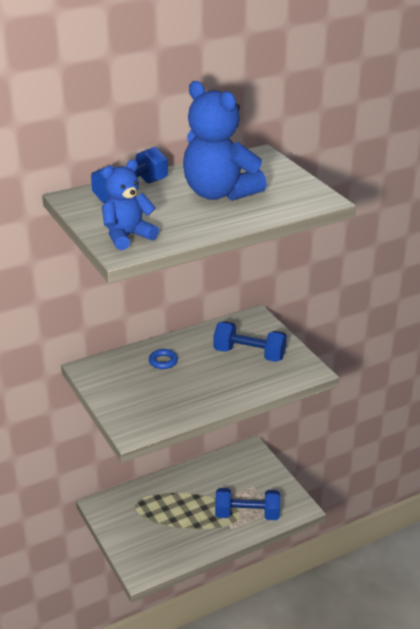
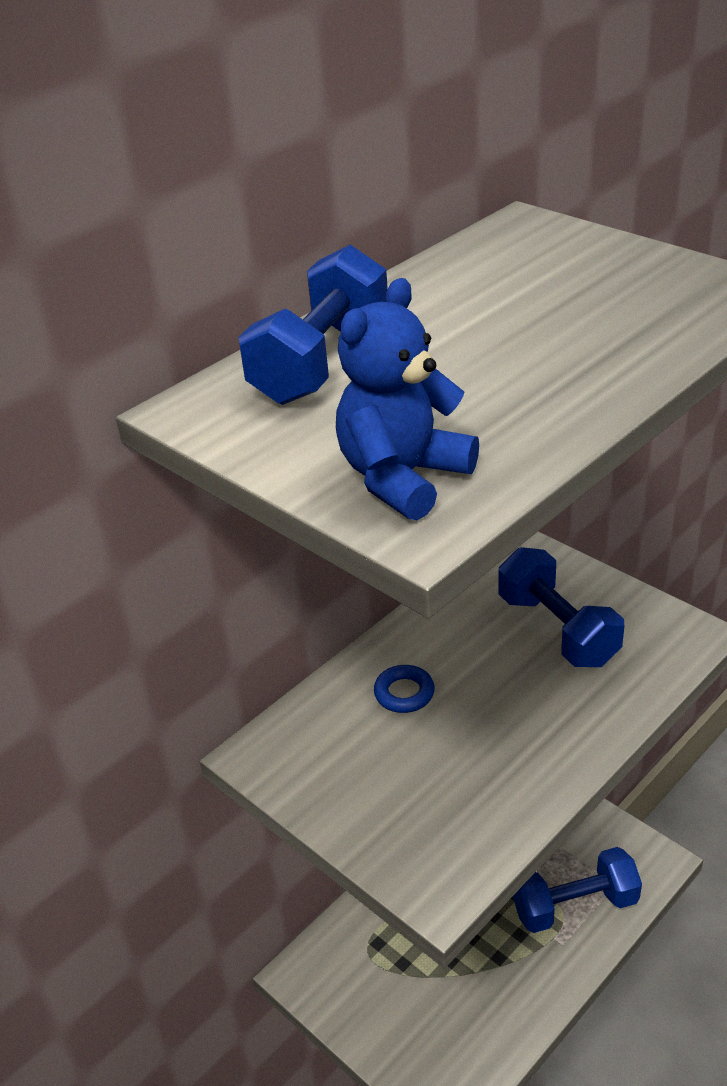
camera: 15 degrees left, 5 degrees up
(219, 193) = (519, 323): blue teddy bear -> none
(249, 354) = (557, 630): blue dumbbell -> blue dumbbell turned 60 degrees clockwise

